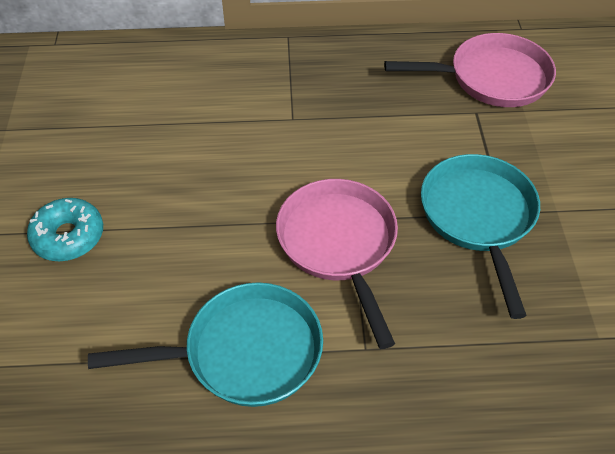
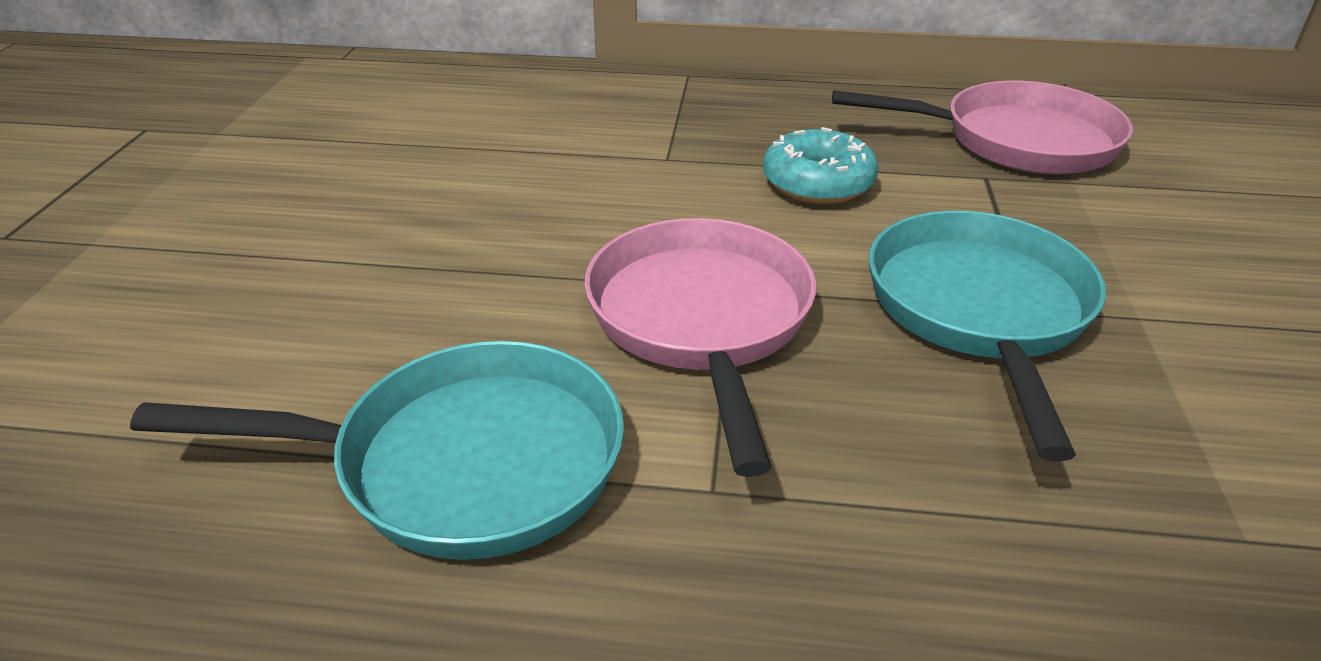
camera: 10 degrees right, 15 degrees down
(68, 236) = (234, 260): turquoise donut -> turquoise donut (818, 183)

